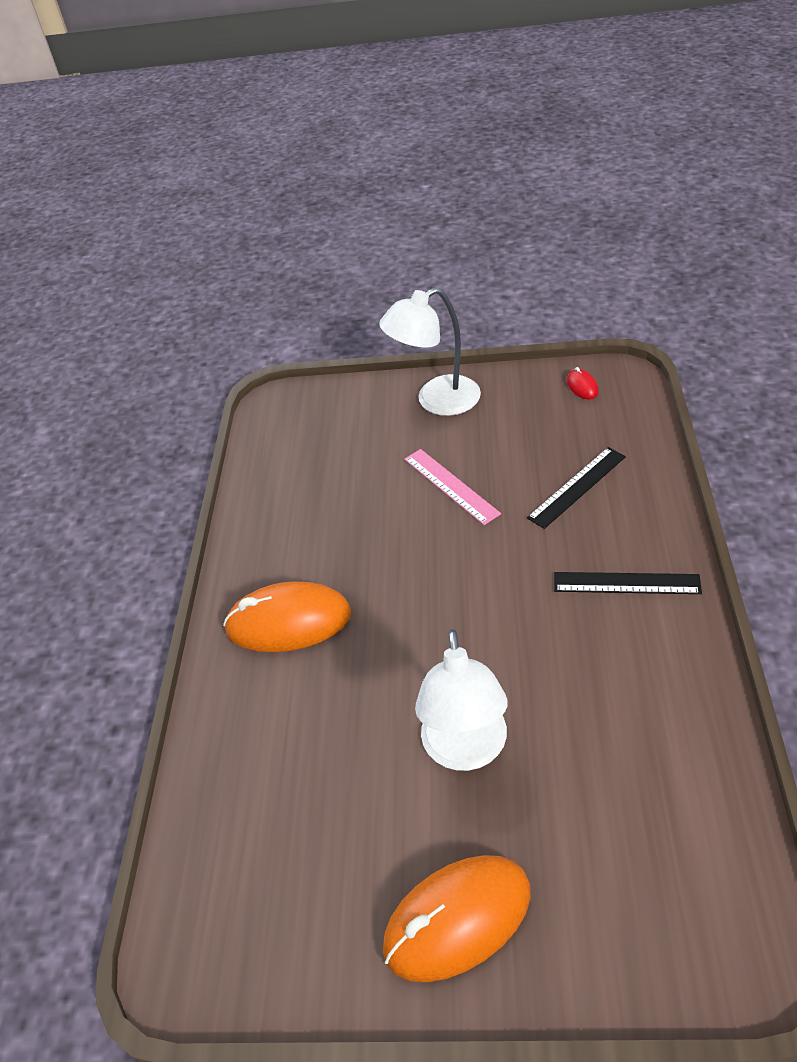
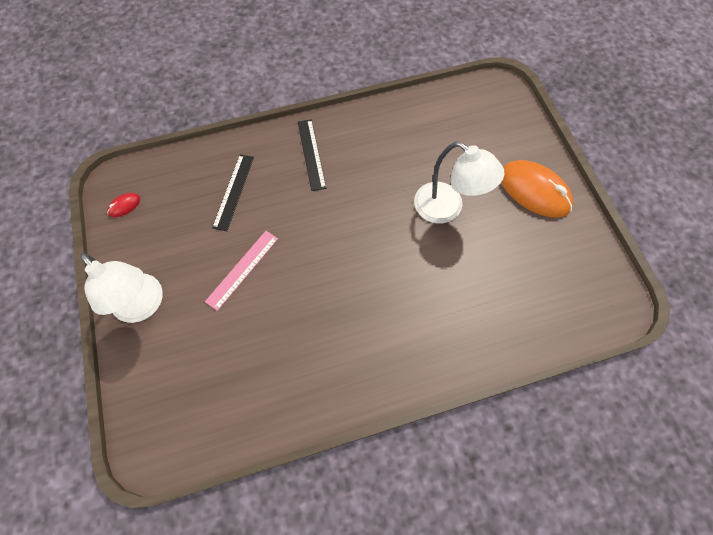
camera: 115 degrees left, 20 degrees up
(288, 622) = (391, 339): orange mouse -> none
(466, 750) = (447, 209): white lamp -> white lamp turned 60 degrees clockwise
(577, 487) = (233, 191): black ruler -> black ruler turned 75 degrees clockwise

